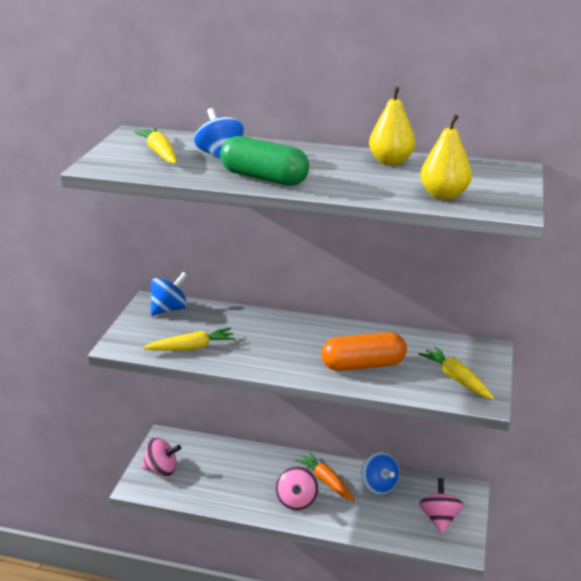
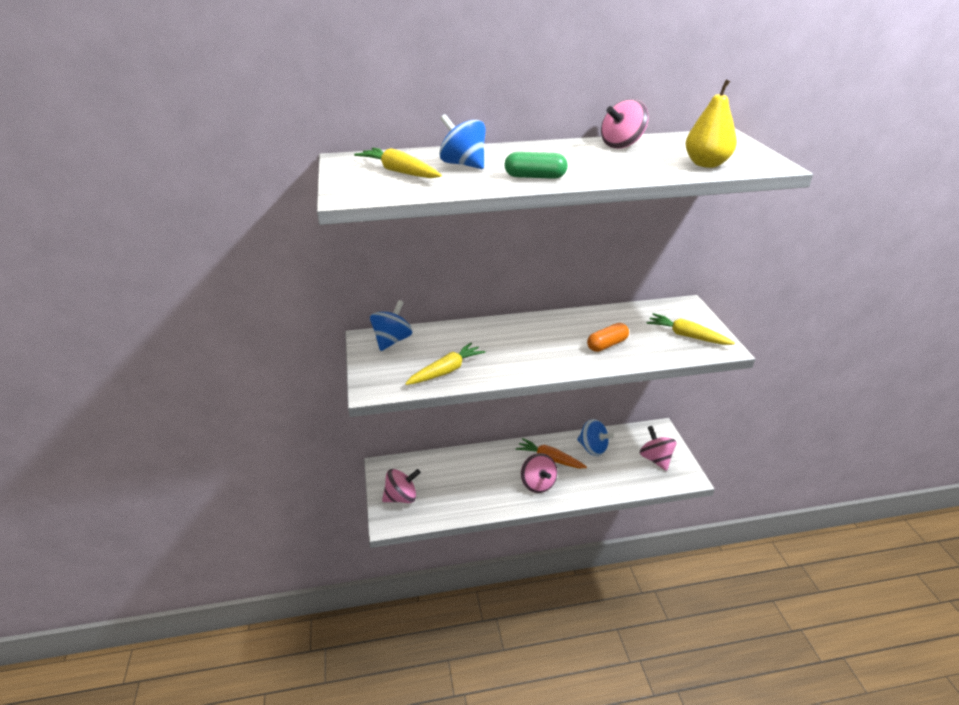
camera: 25 degrees left, 5 degrees up
(264, 178) = (535, 177): green capsule -> green capsule, size x0.62
(363, 365) = (607, 345): orange capsule -> orange capsule, size x0.62
(390, 161) = (621, 145): yellow pear -> pink spinning top

